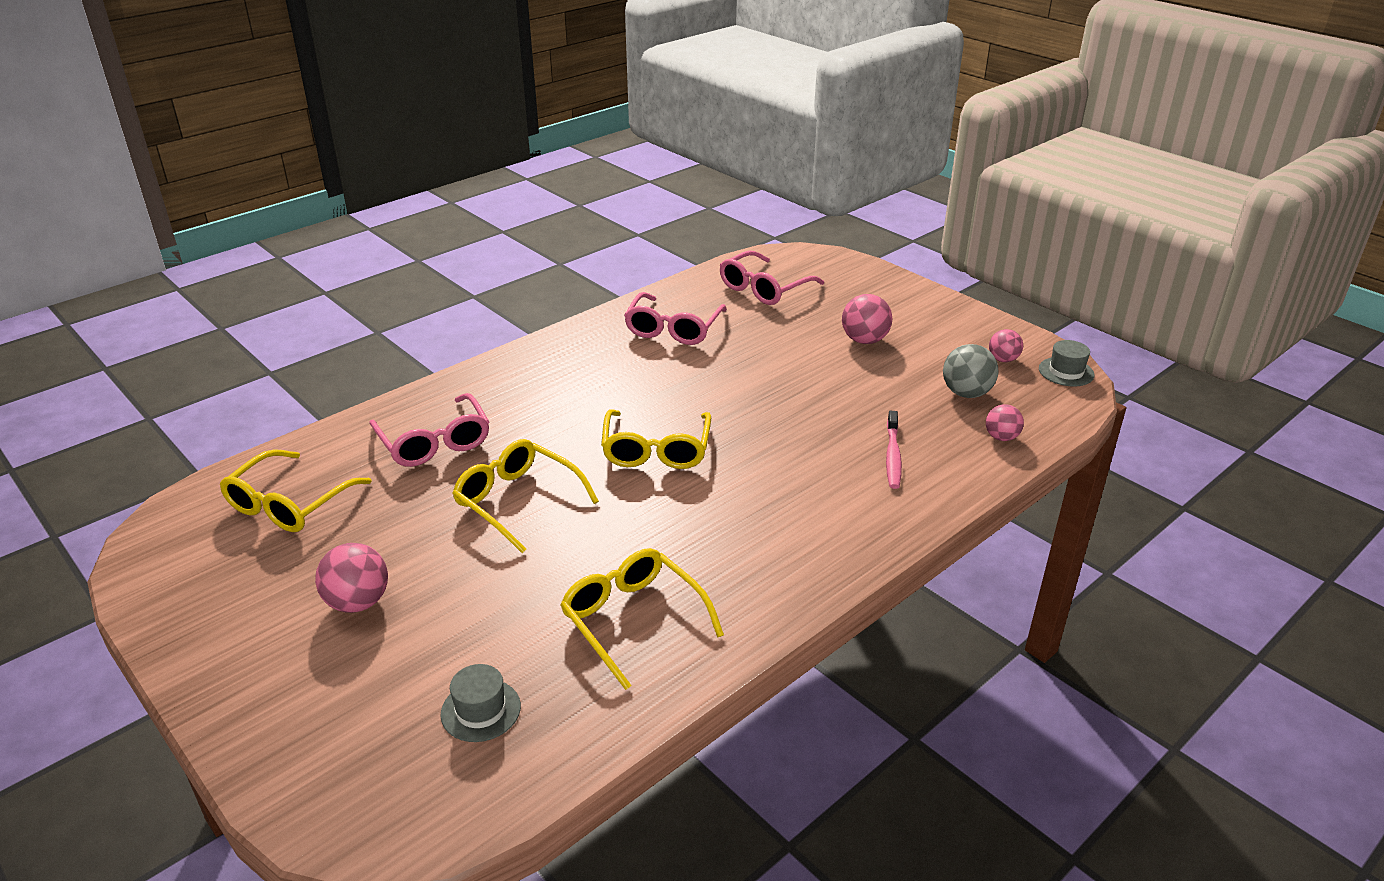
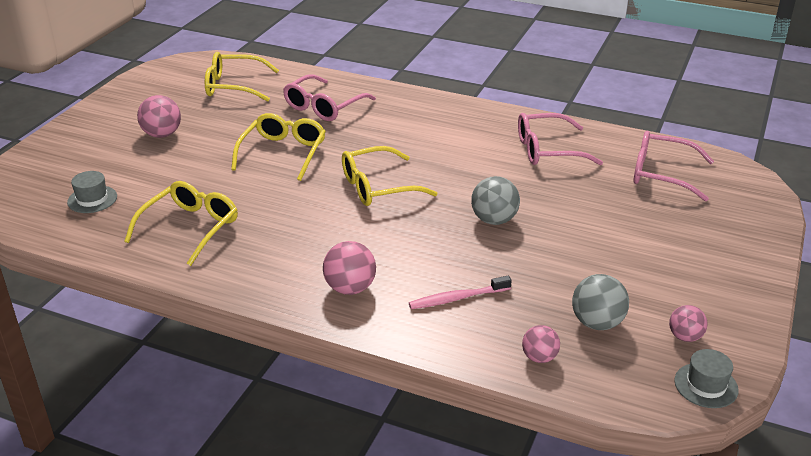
camera: 65 degrees right, 0 degrees up
(775, 396) = (494, 220): none -> grey ball
(864, 340) = (631, 245): pink ball -> pink ball (350, 288)

